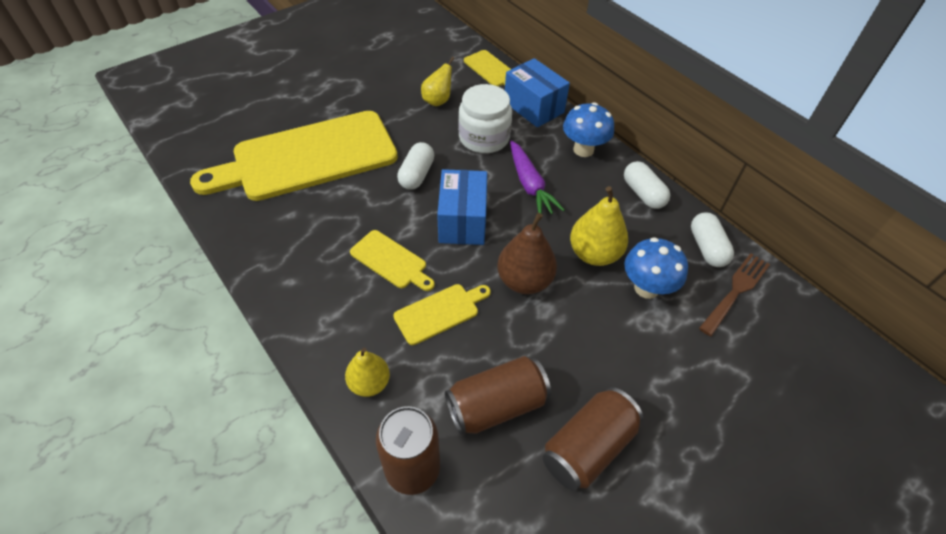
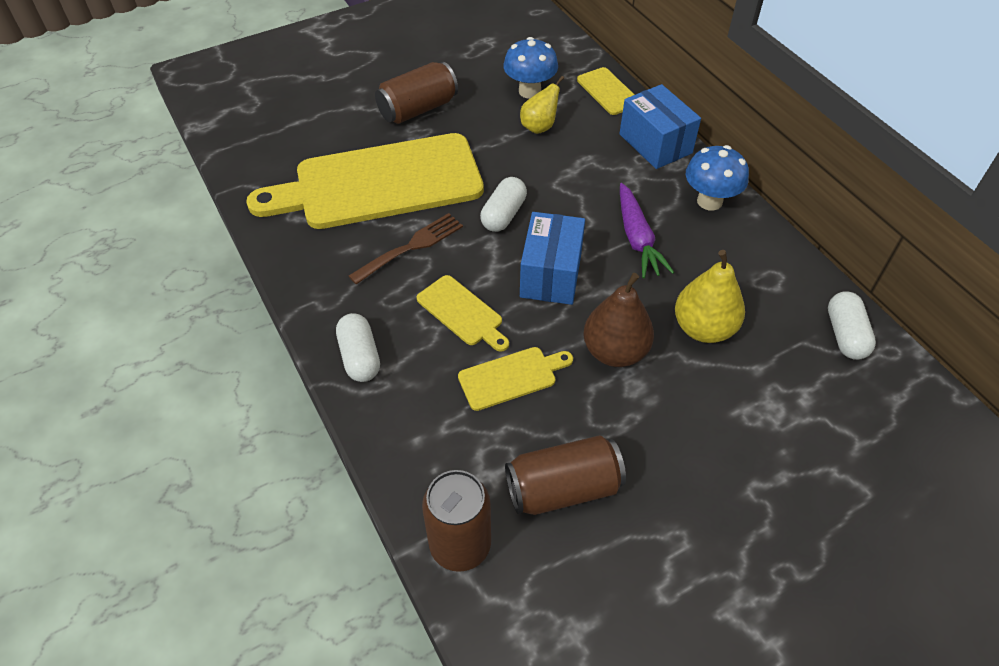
camera: 10 degrees right, 0 degrees up
(369, 383) = (423, 447): yellow pear -> none
(484, 138) = (589, 177): white jar -> none
(588, 447) = (662, 547): brown can -> brown can (418, 109)
(643, 193) = (776, 261): white capsule -> white capsule (360, 357)
(646, 288) = (761, 375): blue mushroom -> blue mushroom (529, 91)
(735, 291) = (872, 390): brown fork -> brown fork (410, 247)

